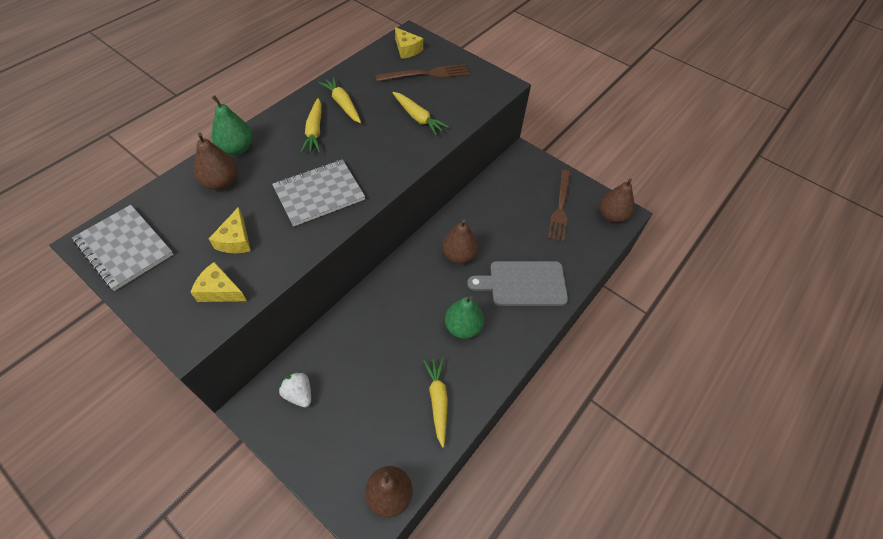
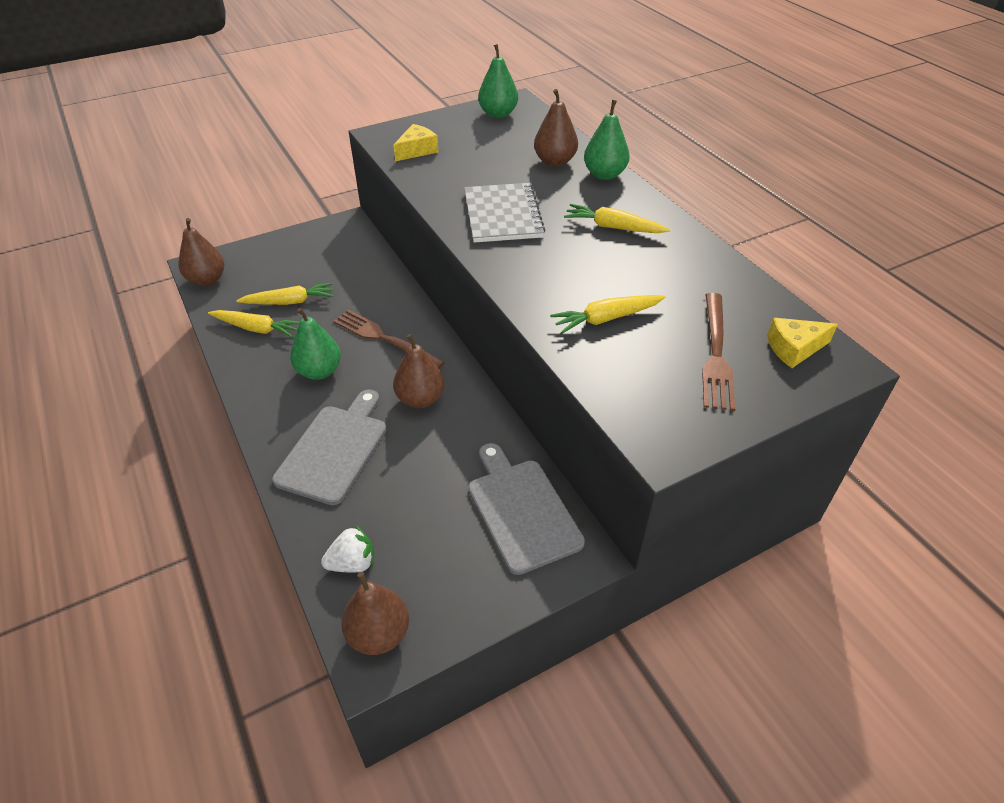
camera: 115 degrees right, 10 degrees down
(124, 248) = (498, 114): grey notebook -> green pear
(235, 240) = (470, 162): yellow cheese -> none
(299, 394) = (339, 248): white strawberry -> white strawberry (352, 563)
(342, 104) = (661, 257): yellow carrot -> yellow carrot (289, 302)
(513, 183) = (521, 510): none -> grey cutting board
(560, 207) = (438, 557): brown fork -> brown fork (384, 338)

